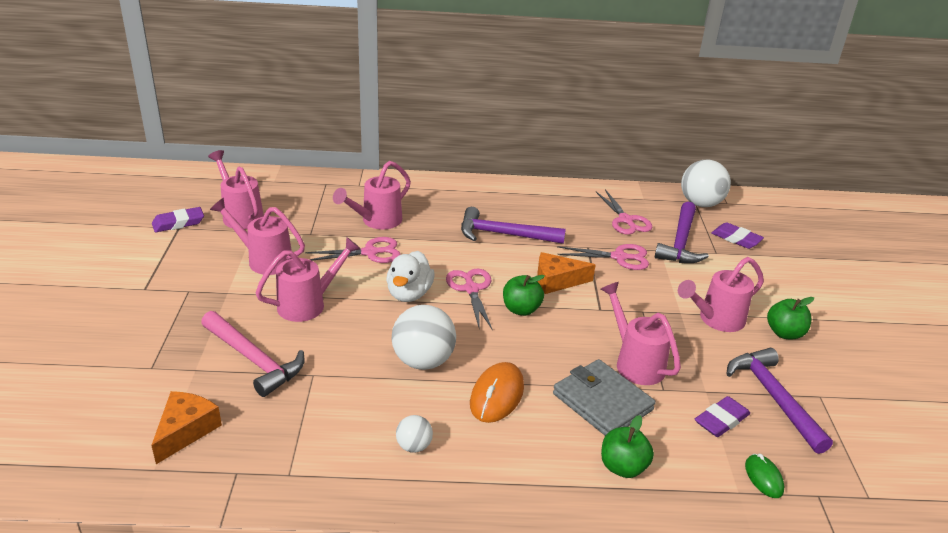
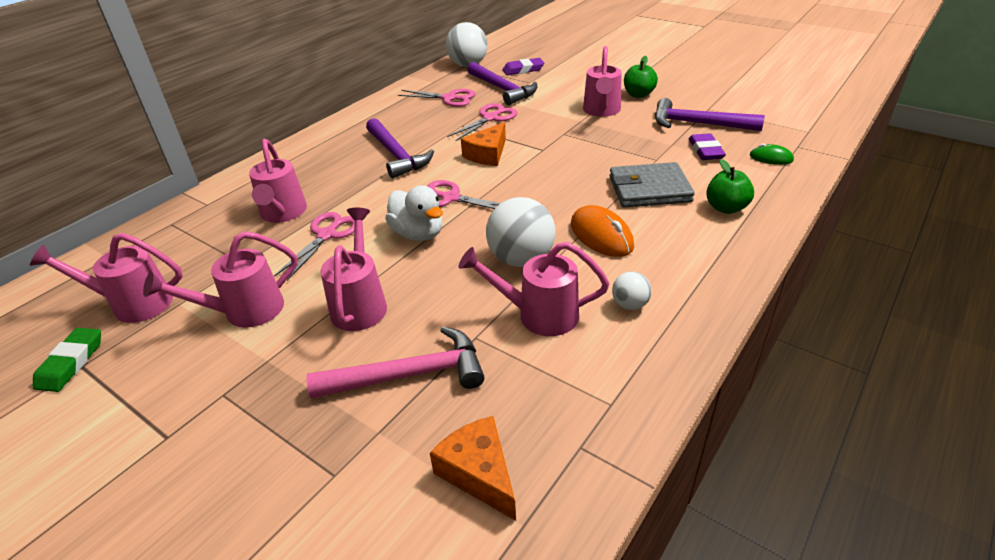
camera: 50 degrees left, 5 degrees up
(178, 223) = (71, 363): purple eraser -> green eraser
(504, 234) = (396, 155): purple hammer -> purple hammer turned 75 degrees counterclockwise
(521, 309) = (505, 184): green apple -> none
(635, 363) = (618, 159): pink watering can -> pink watering can (539, 315)

